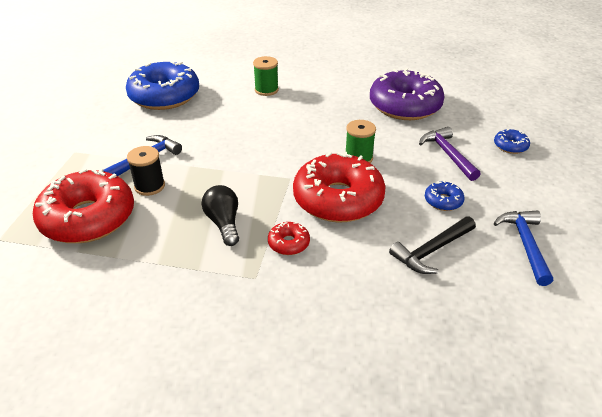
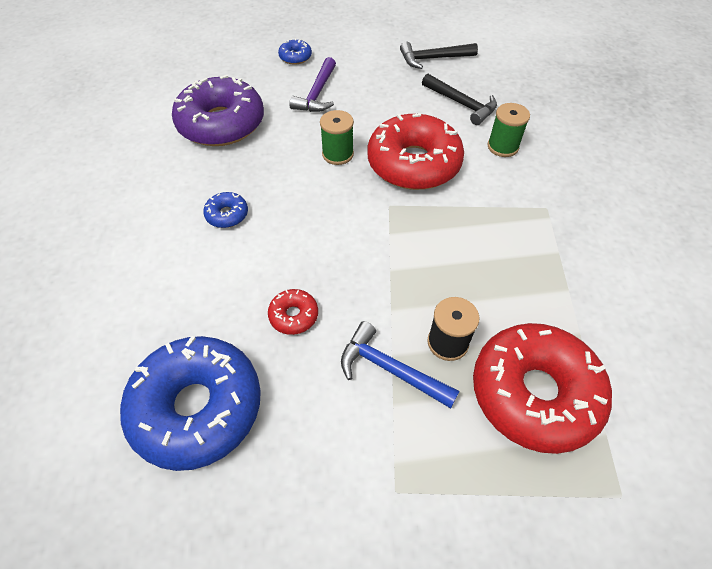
camera: 100 degrees left, 15 degrees up
(224, 223) = (485, 247): black light bulb -> none
(266, 90) = (178, 263): green spool -> green spool (502, 147)
(288, 243) = (492, 191): red donut -> red donut (293, 315)
(443, 201) = (393, 97): blue donut -> blue donut (227, 215)
(447, 154) = (317, 94): purple hammer -> purple hammer turned 45 degrees counterclockwise
(525, 244) = (433, 59): blue hammer -> black hammer

